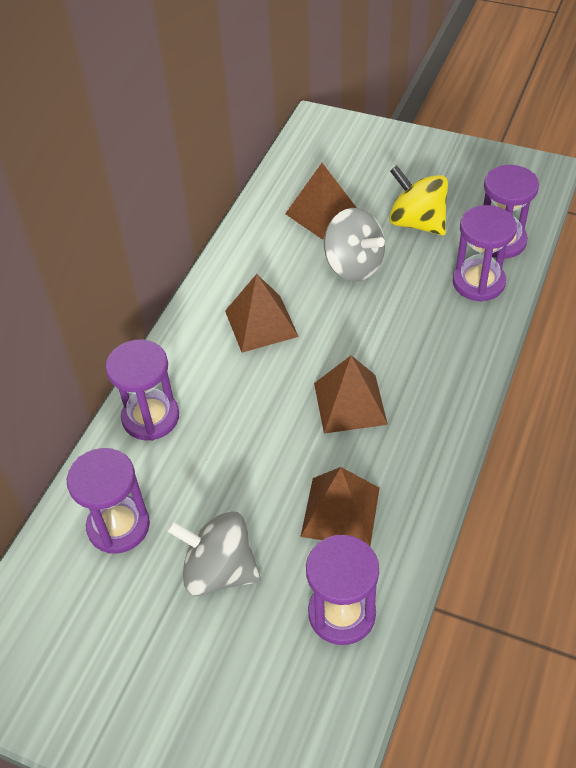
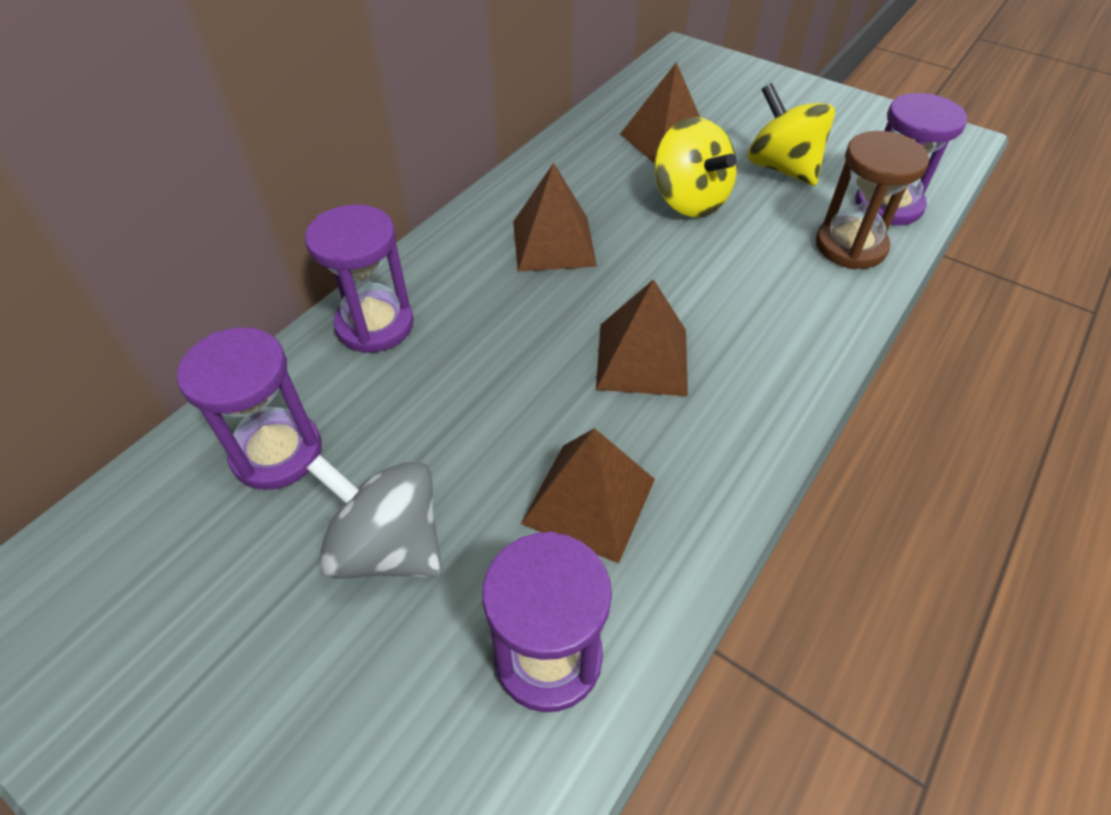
camera: 10 degrees right, 0 degrees up
(353, 266) = (689, 200): grey spinning top -> yellow spinning top
(478, 282) = (850, 246): purple hourglass -> brown hourglass

